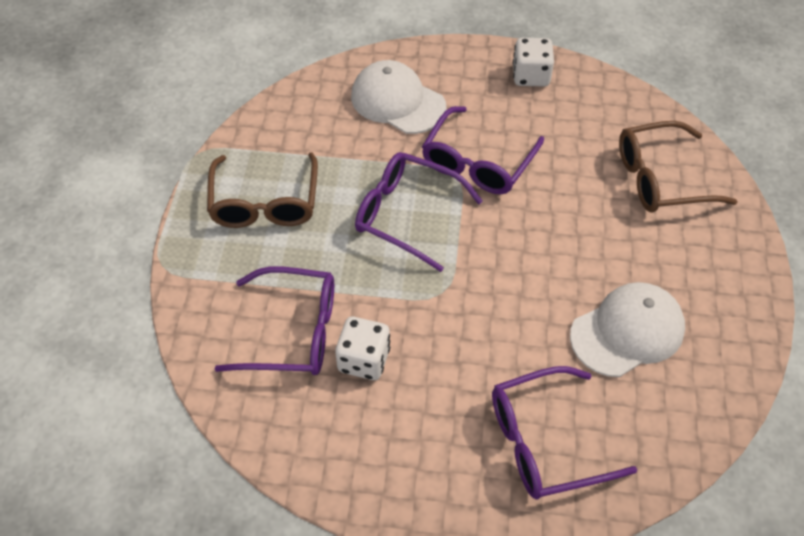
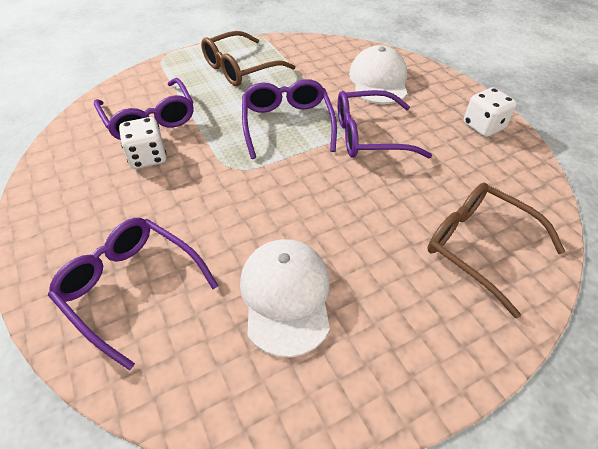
camera: 55 degrees right, 5 degrees down
(627, 332) = (286, 296): white cap -> white cap turned 120 degrees counterclockwise

